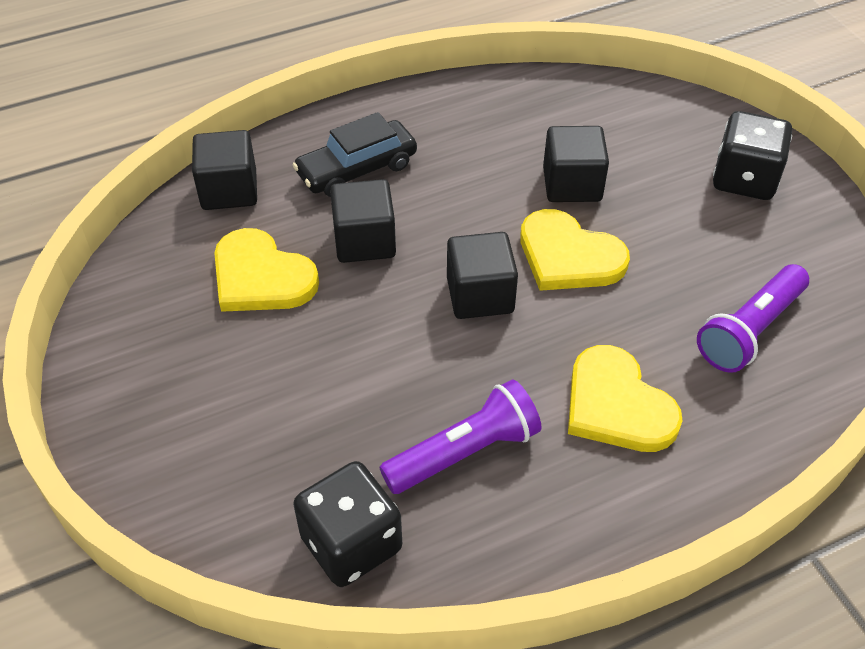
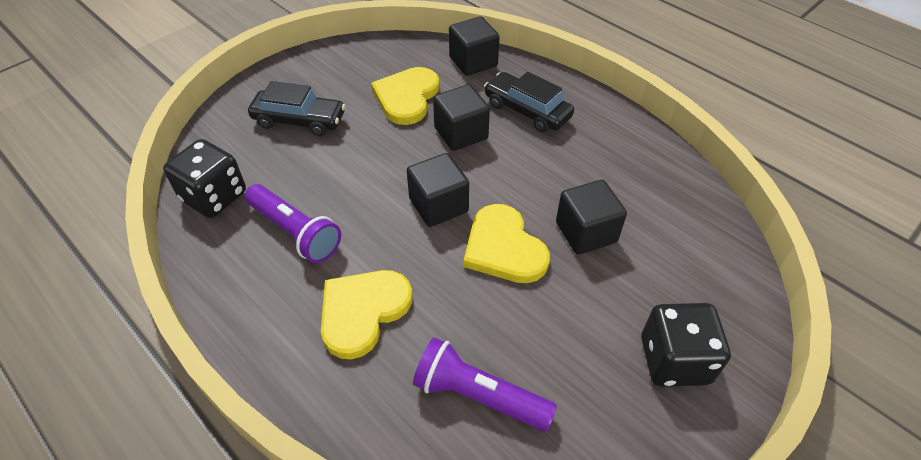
camera: 70 degrees right, 0 degrees up
(238, 410) = (299, 120): none -> black car
(568, 256) = (504, 248): yellow heart -> yellow heart turned 45 degrees counterclockwise

